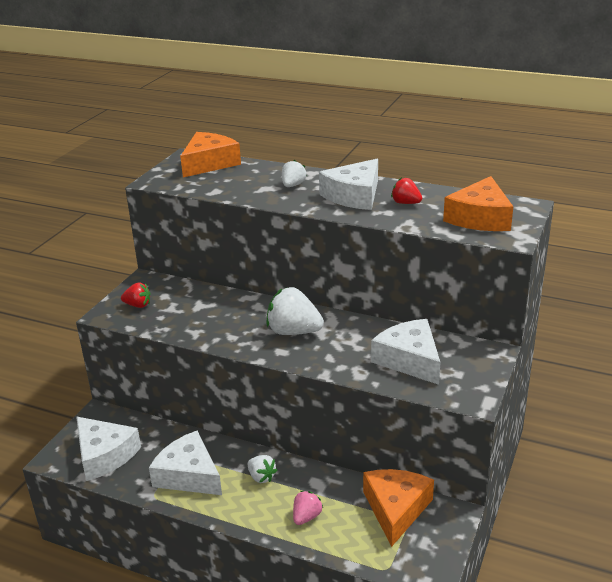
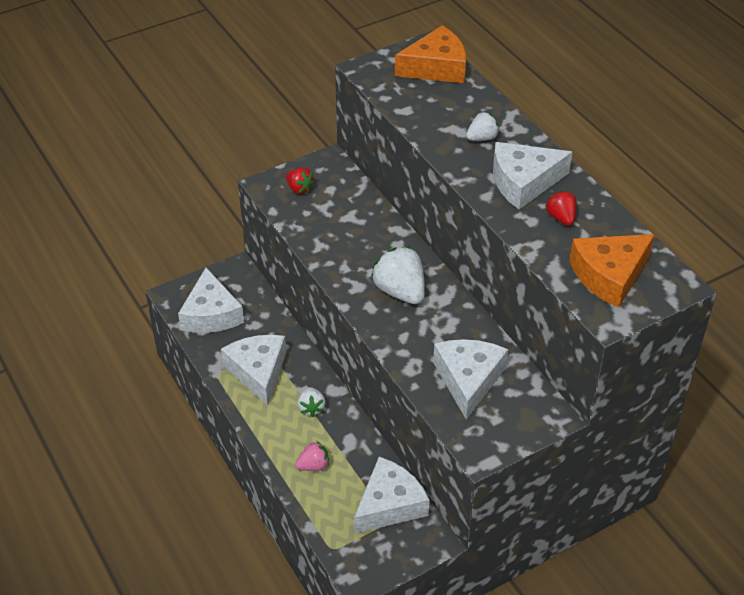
camera: 35 degrees right, 15 degrees up
(396, 509) = (389, 504): orange cheese -> white cheese

